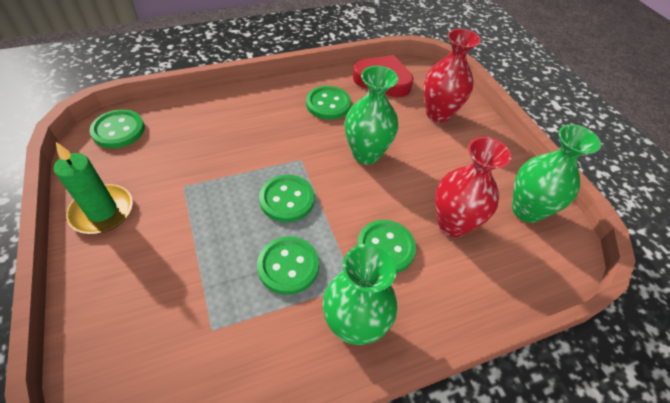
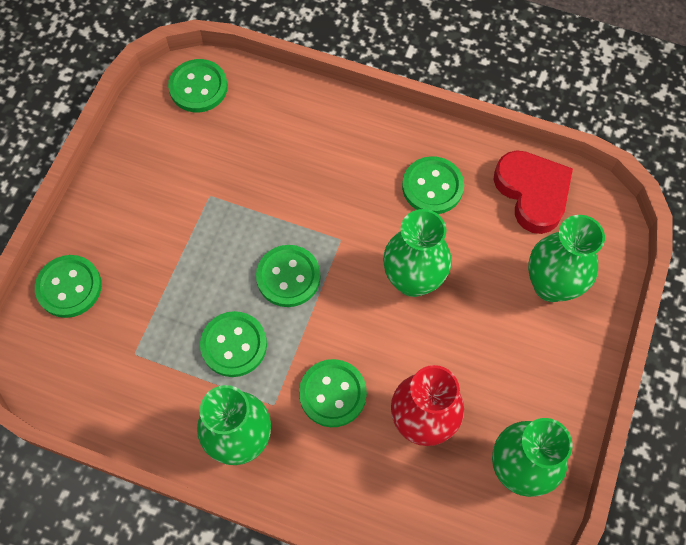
camera: 45 degrees right, 15 degrees up
(102, 211) = (128, 177): green candle -> none
(106, 321) = (69, 287): none -> green button
(438, 114) = (551, 285): red vase -> green vase

